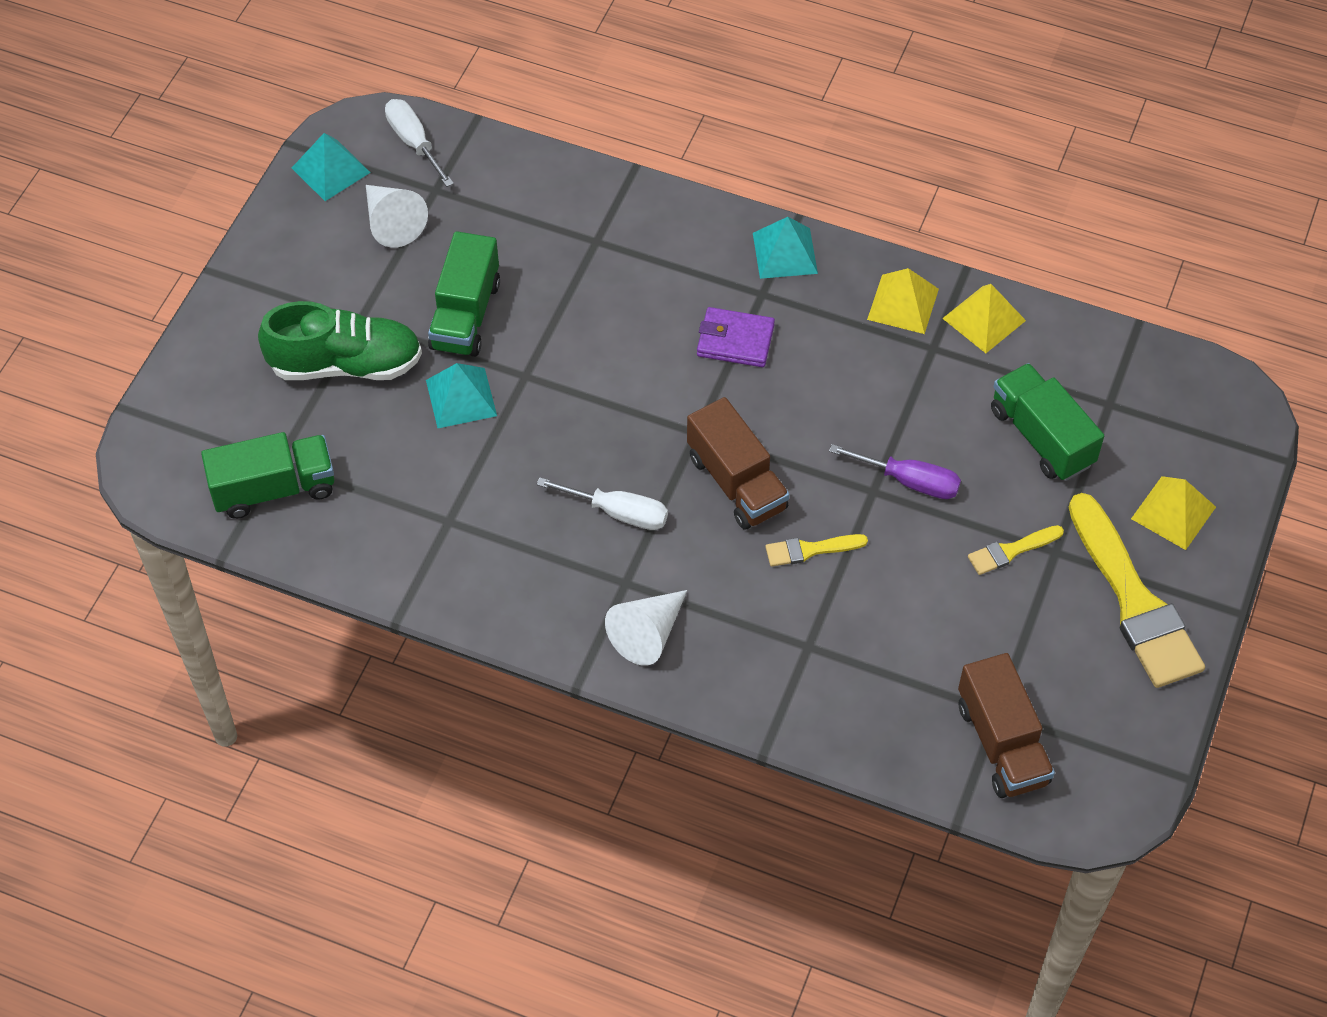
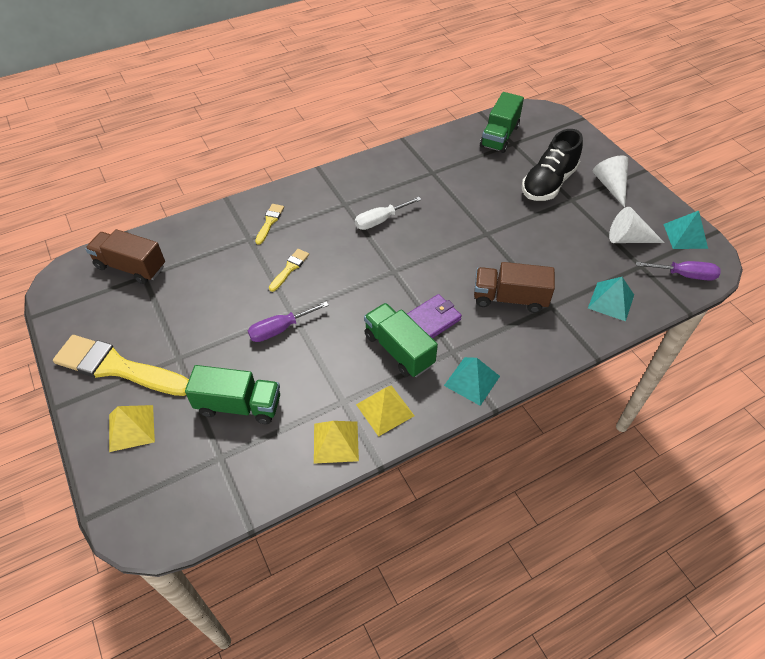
camera: 130 degrees right, 5 degrees down
(345, 364) = (548, 183): green shoe -> black shoe
(414, 142) = (684, 275): white screwdriver -> purple screwdriver
(461, 398) = (494, 207): turquoise pyramid -> turquoise pyramid (611, 301)
(465, 315) = (543, 233): green truck -> green truck (399, 350)
(648, 634) = (314, 196): white cone -> white cone (610, 186)
(736, 482) = (352, 267): brown truck -> brown truck (509, 298)
(1011, 551) = (200, 340): yellow brush -> yellow brush (269, 222)

